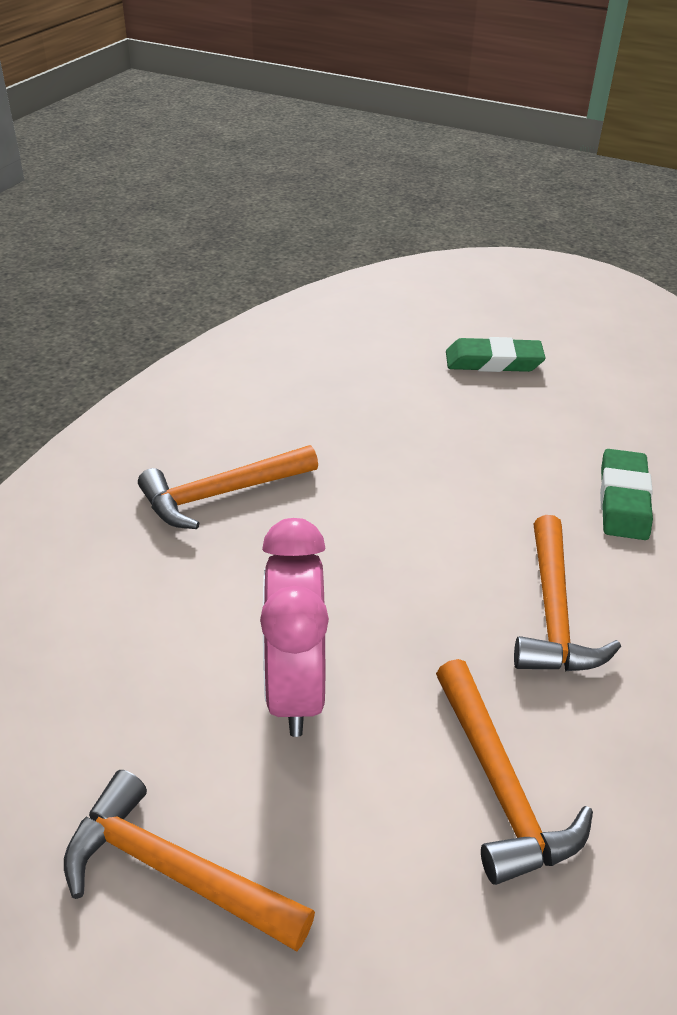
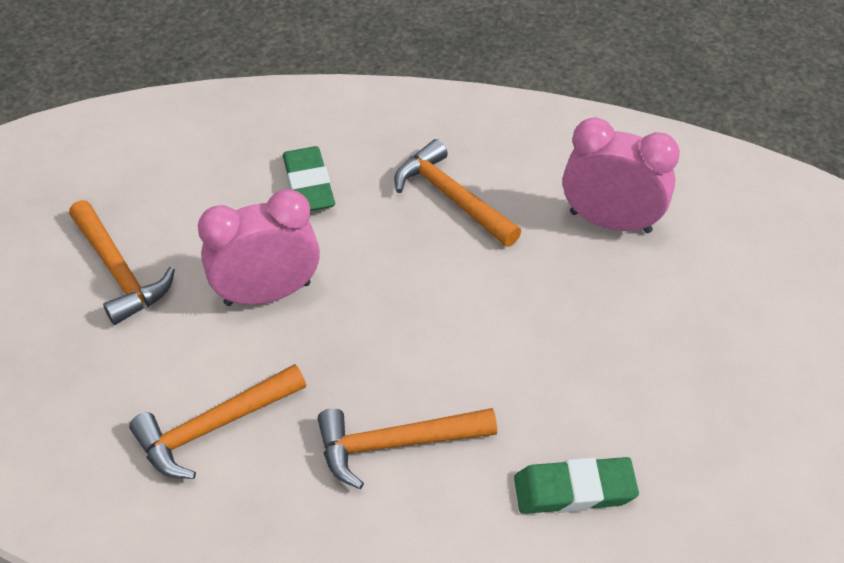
camera: 75 degrees right, 10 degrees up
(173, 871) = (119, 271): orange hammer -> orange hammer turned 135 degrees clockwise
(313, 400) = (610, 222): none -> pink clock
(493, 361) = (763, 351): green eraser -> green eraser (309, 184)

